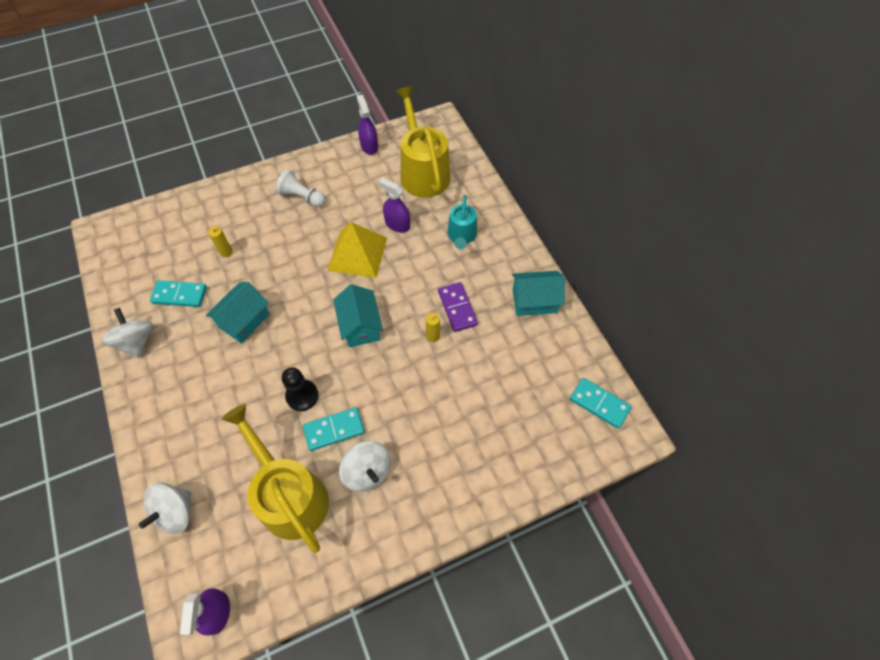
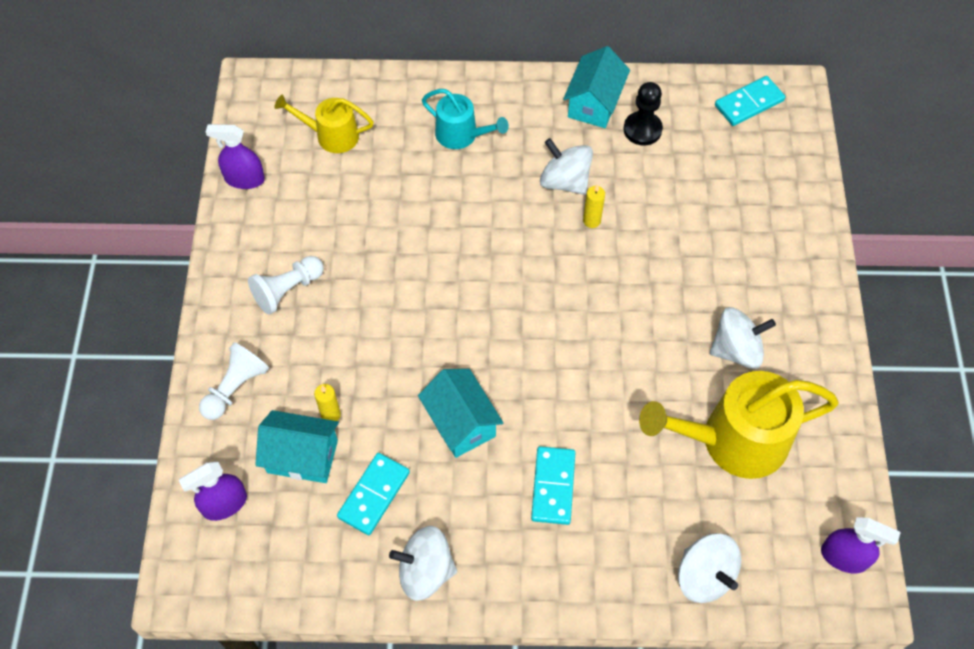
camera: 65 degrees left, 0 degrees up
(227, 201) = (235, 388): none -> white pawn
(302, 396) = (607, 387): black pawn -> black pawn (642, 129)
(334, 430) = (669, 367): turquoise domino -> turquoise domino (553, 486)
(357, 253) = (424, 256): yellow pyramid -> none
(360, 326) = (538, 291): turquoise house -> turquoise house (302, 456)
(397, 224) = (403, 196): purple spray bottle -> purple spray bottle (224, 504)
(423, 172) = (331, 135): yellow watering can -> yellow watering can, size x0.56
(457, 308) = (565, 181): purple domino -> white spinning top

